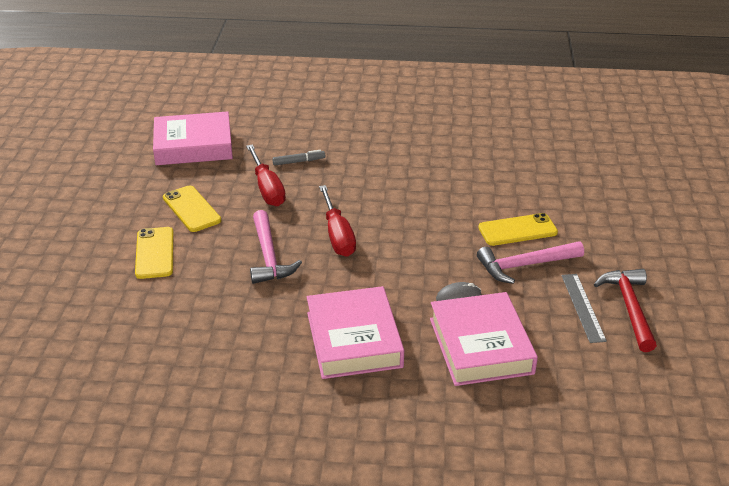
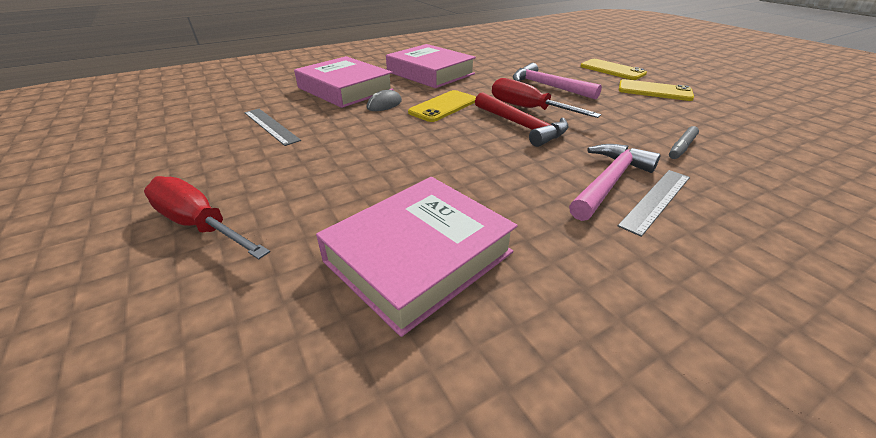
camera: 145 degrees right, 0 degrees up
(193, 146) = (786, 126): pink book -> pink book (418, 256)
(267, 188) = (646, 118): red screwdriver -> red screwdriver (200, 225)
(379, 146) = (656, 200): none -> grey ruler
(517, 230) = (372, 163): yellow phone -> yellow phone (443, 106)
(524, 265) = (343, 137): pink hammer -> pink hammer (609, 182)
(629, 307) = (222, 137): red hammer -> red hammer (521, 126)

